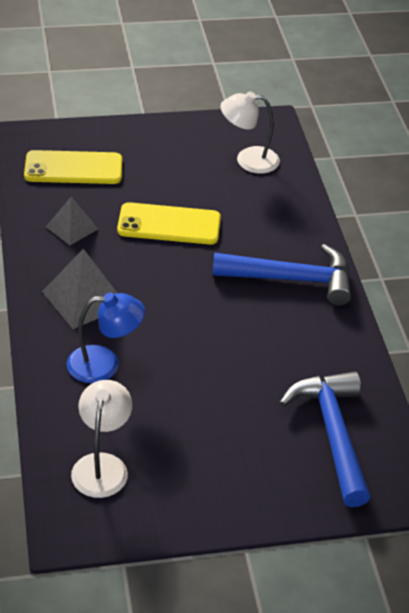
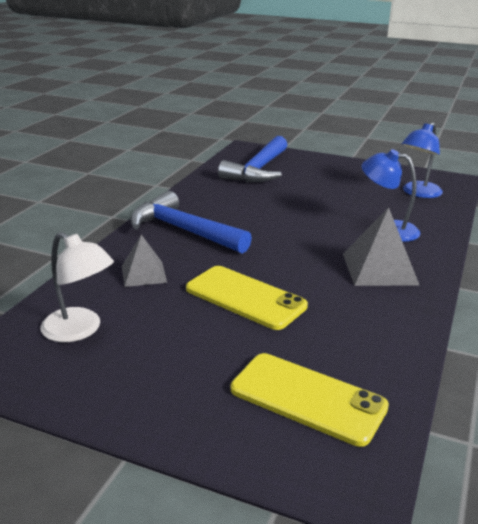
camera: 145 degrees left, 15 degrees down
(72, 227) = (355, 328): grey pyramid -> grey pyramid (143, 274)
(102, 465) = (418, 193): white lamp -> blue lamp

